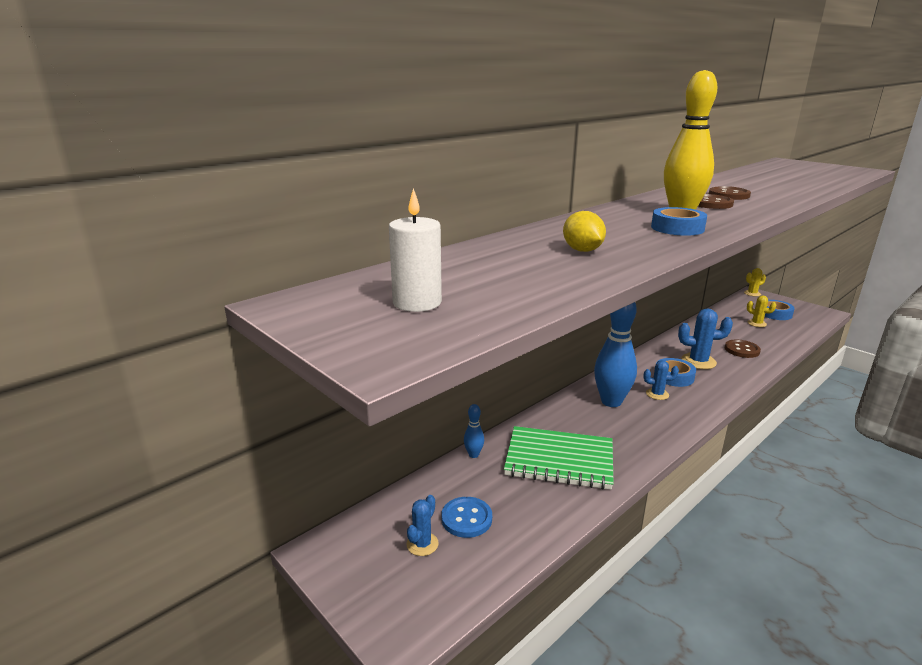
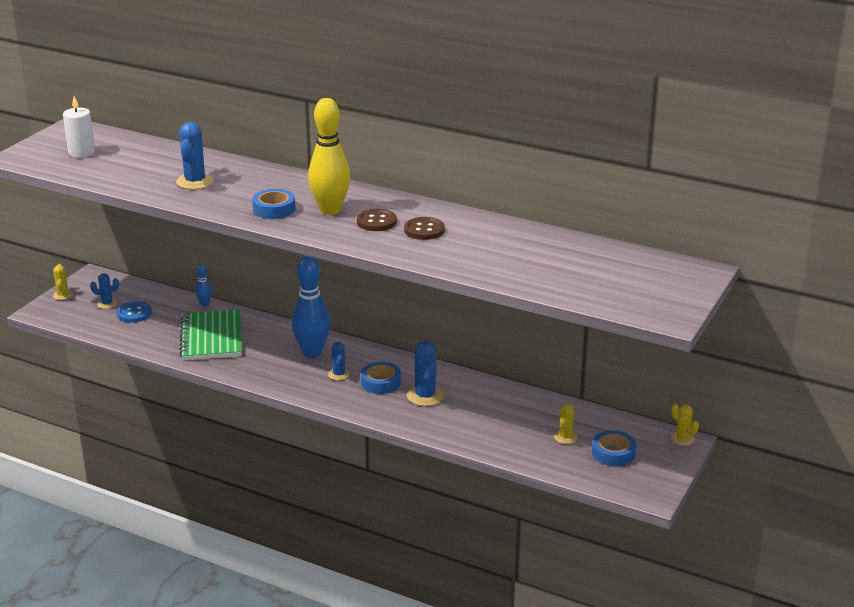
camera: 70 degrees right, 5 degrees up
(360, 596) = (63, 295): none -> yellow cactus
(582, 250) = (195, 182): yellow lemon -> blue cactus
(742, 350) = (474, 423): brown button -> none

